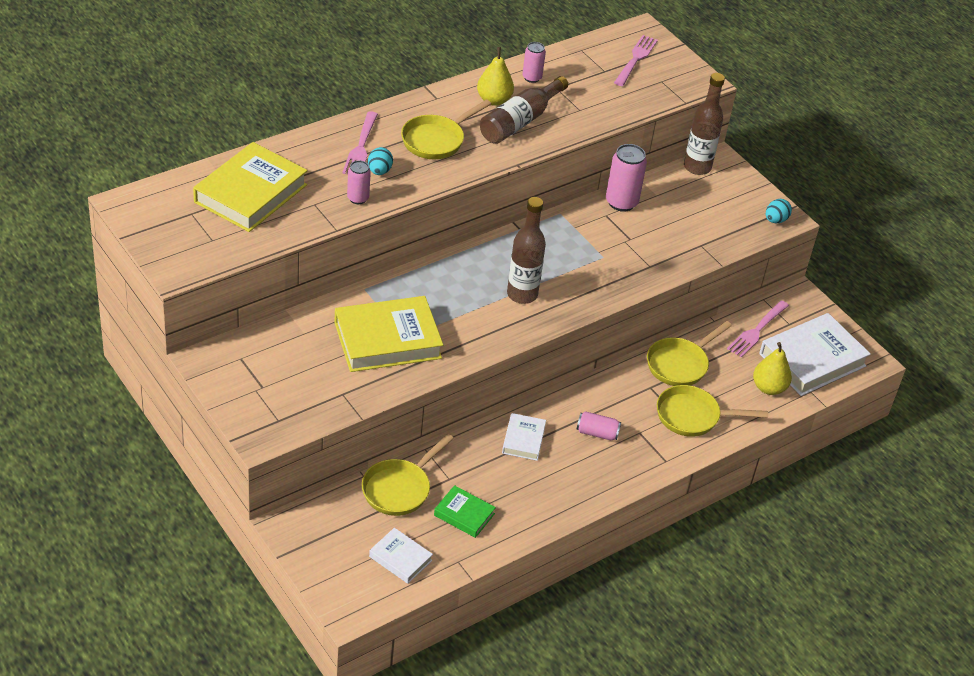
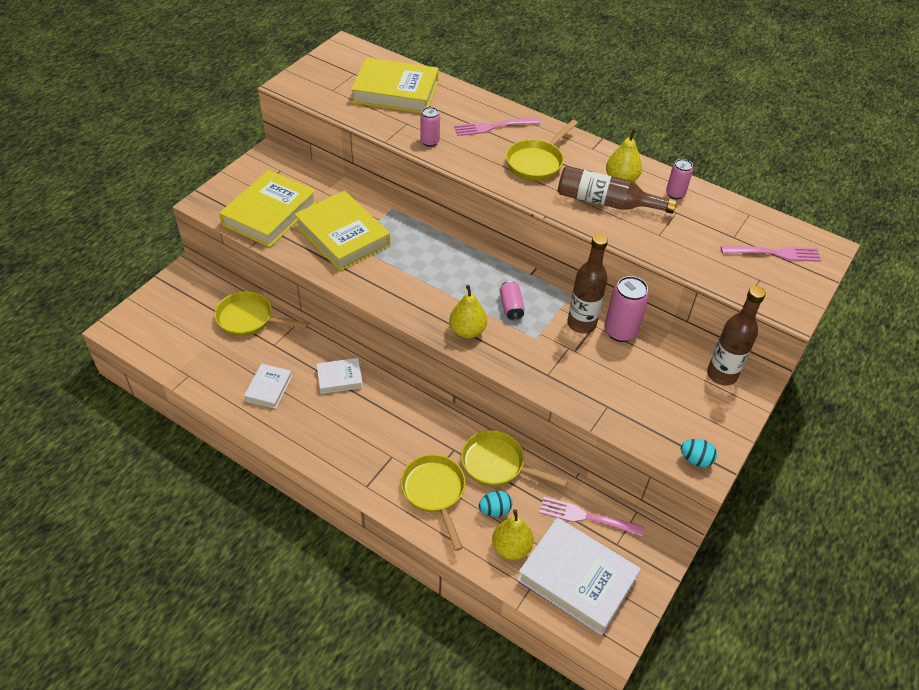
camera: 70 degrees right, 5 degrees up
(315, 387) = (270, 213): none -> yellow book
(379, 171) = (471, 143): turquoise egg -> turquoise egg (495, 510)
(400, 558) = (178, 341): white book -> white book (269, 388)
(436, 140) = (537, 162): yellow pan -> yellow pan turned 75 degrees counterclockwise
(464, 514) = (239, 365): green book -> none
(522, 294) = (447, 298): brown bottle -> brown bottle (581, 324)
(572, 296) = (467, 331): none -> yellow pear
(597, 433) = (374, 426): pink can -> pink can (511, 307)

